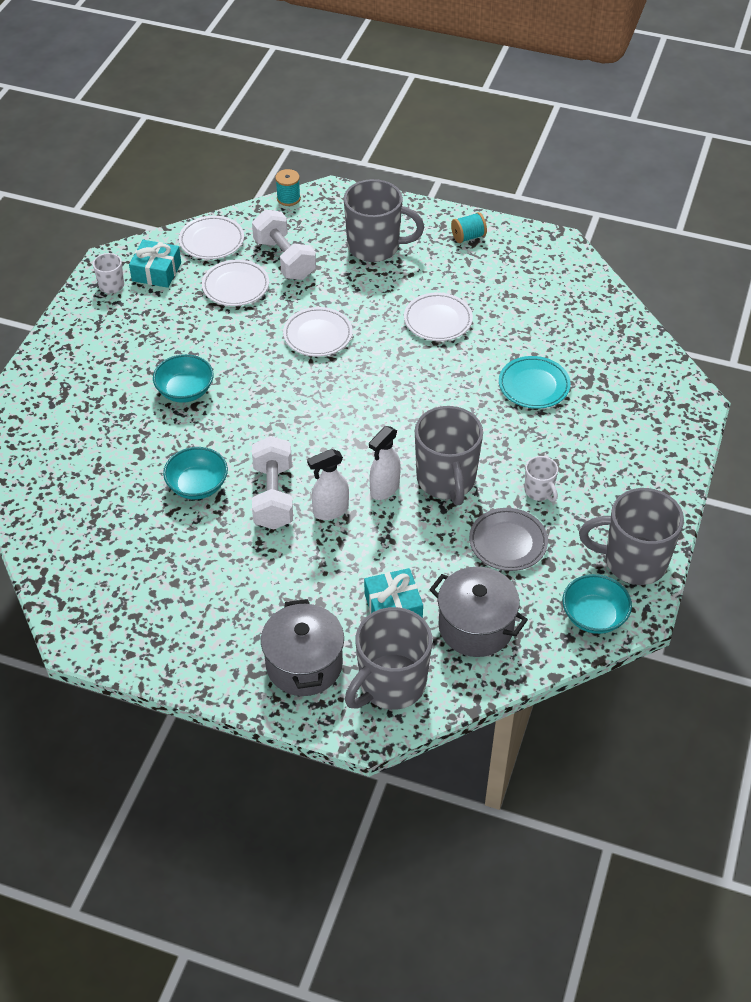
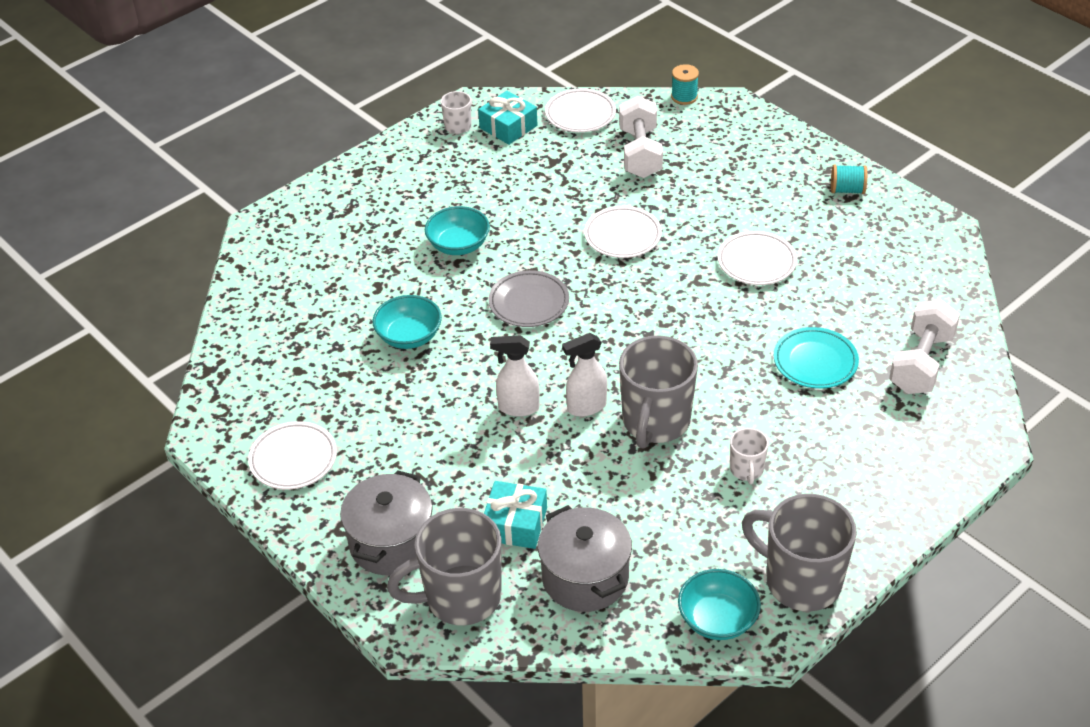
camera: 30 degrees right, 5 degrees down
(235, 286) = (574, 164): white plate -> white plate (293, 459)
(273, 496) = (473, 373): white dumbbell -> white dumbbell (921, 363)
(375, 247) = (740, 170): grey mug -> none
(508, 542) = (677, 508): grey plate -> grey plate (529, 303)

